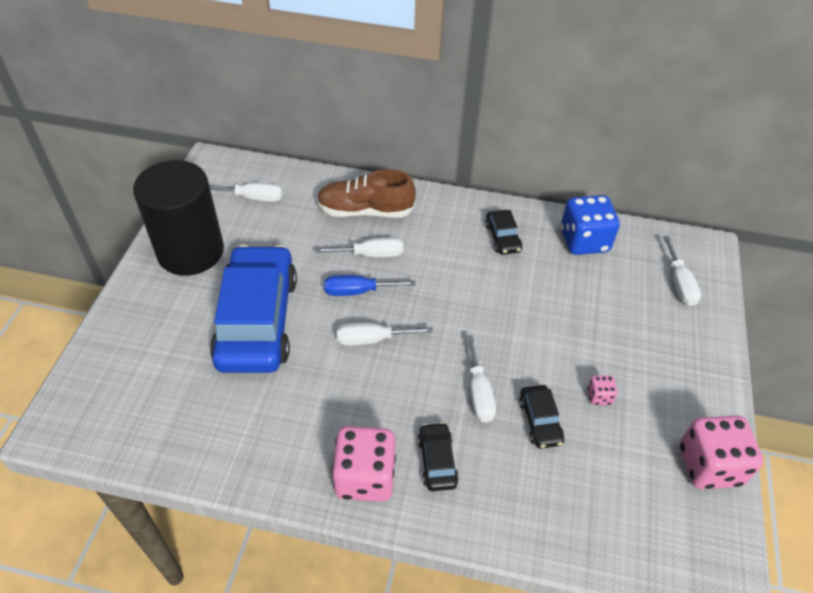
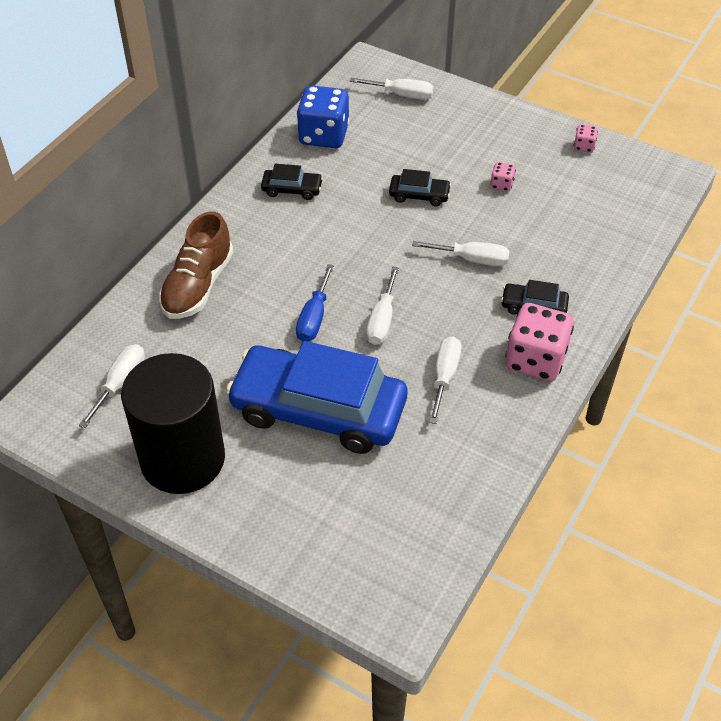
camera: 70 degrees left, 0 degrees up
(371, 254) = (267, 295): white screwdriver -> white screwdriver (444, 377)
(540, 421) = (514, 229): black car -> black car (419, 195)
(709, 465) = (584, 146): pink dice -> pink dice, size x0.45

